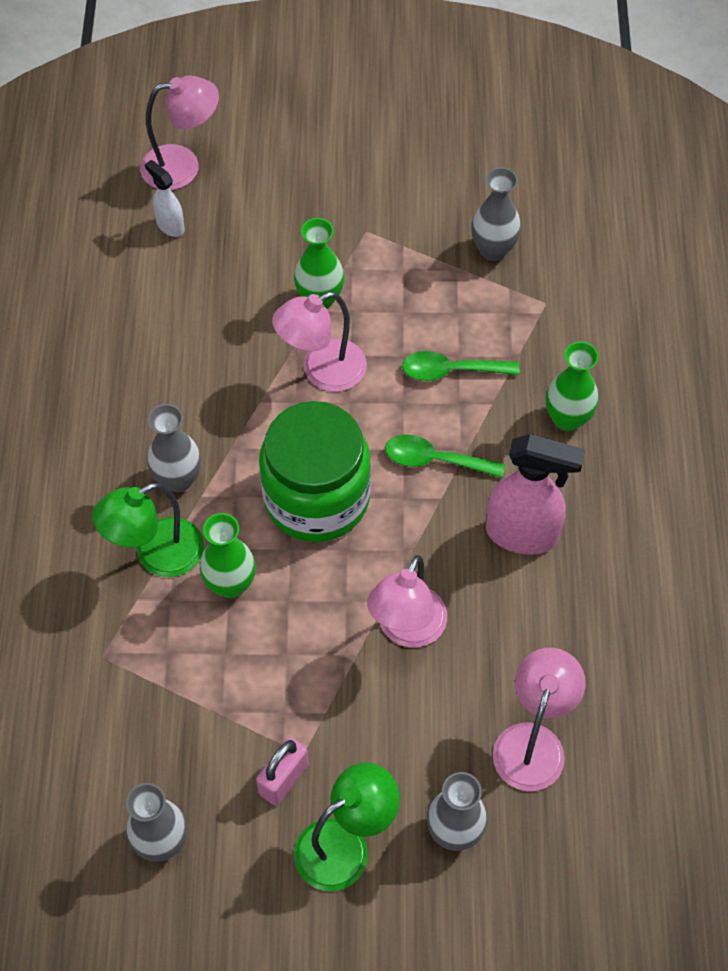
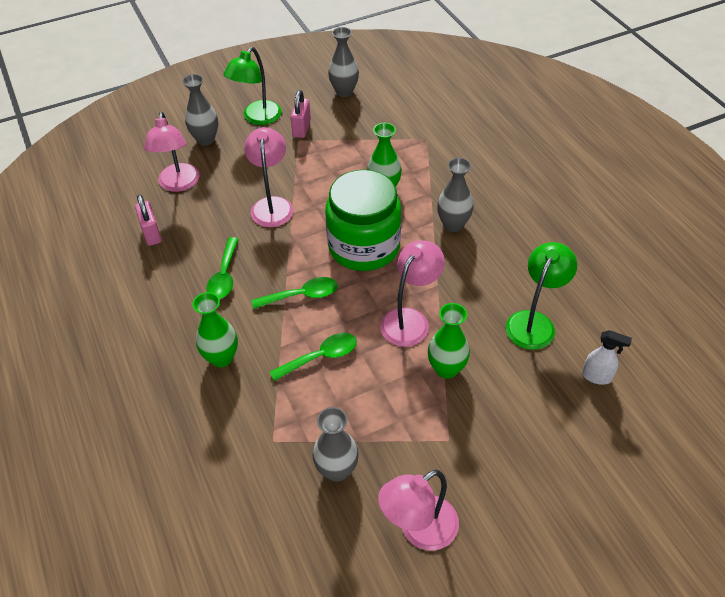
camera: 155 degrees right, 10 degrees down
(157, 555) = (434, 186): green lamp -> green lamp (534, 322)
(183, 166) = (632, 431): pink lamp -> pink lamp (419, 530)
(522, 534) = (224, 276): pink spray bottle -> green spoon
(602, 656) = (151, 233): none -> pink padlock

